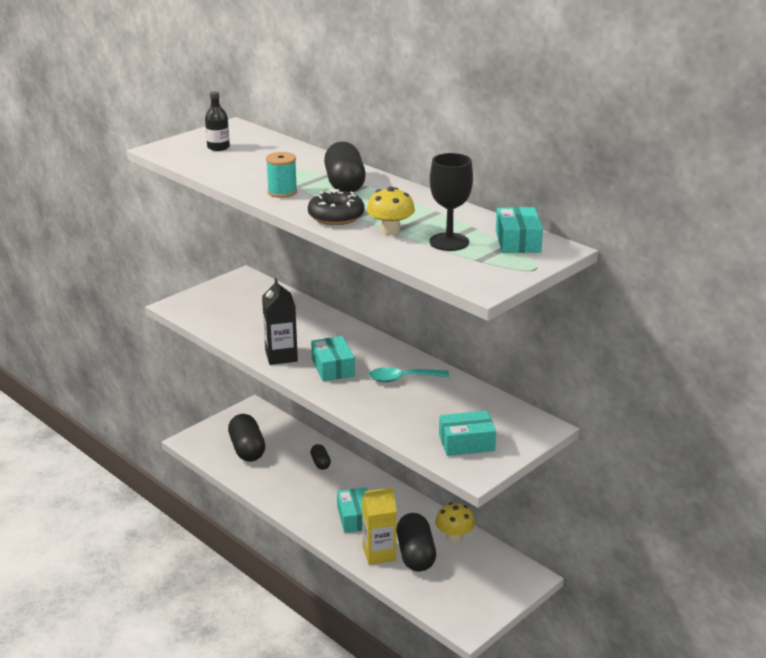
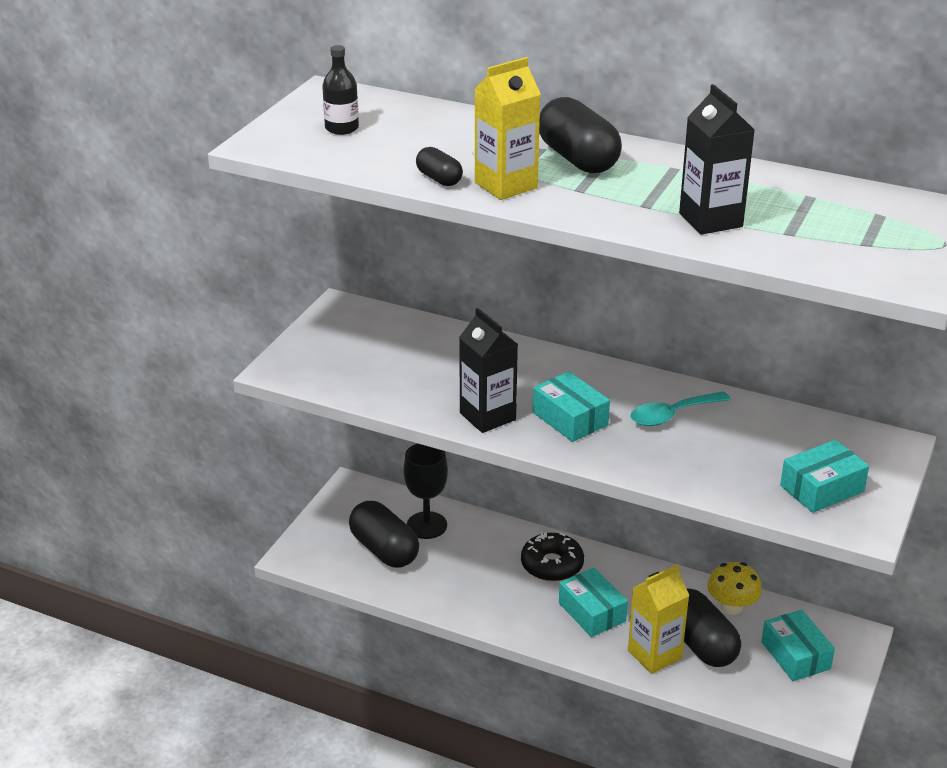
camera: 20 degrees left, 5 degrees up
(282, 192) = (506, 185): turquoise spool -> yellow carton
(320, 463) = (496, 546): black capsule -> black capsule (439, 179)
(336, 216) = (617, 211): black donut -> black donut (552, 565)
(390, 230) = (710, 220): yellow mushroom -> black carton
(449, 242) = (802, 224): black goblet -> black goblet (426, 525)
(518, 241) = (884, 207): turquoise box -> turquoise box (795, 655)

